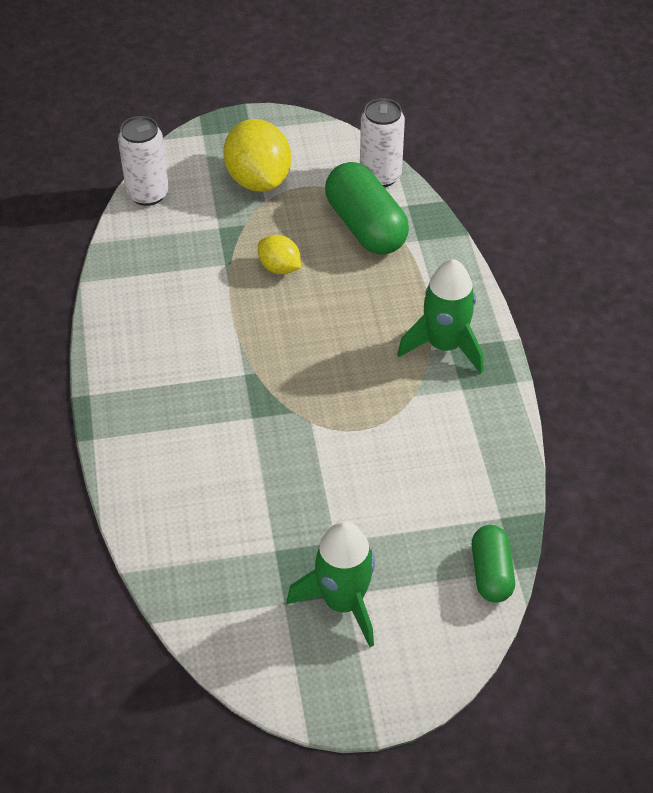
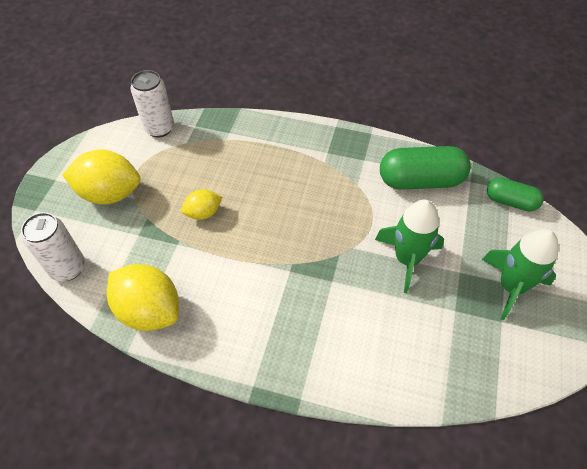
camera: 65 degrees left, 5 degrees up
(132, 278) = (149, 310): none -> yellow lemon
(365, 227) = (199, 153): green capsule -> green capsule (420, 181)
(444, 345) = (325, 154): green rocket -> green rocket (407, 259)

